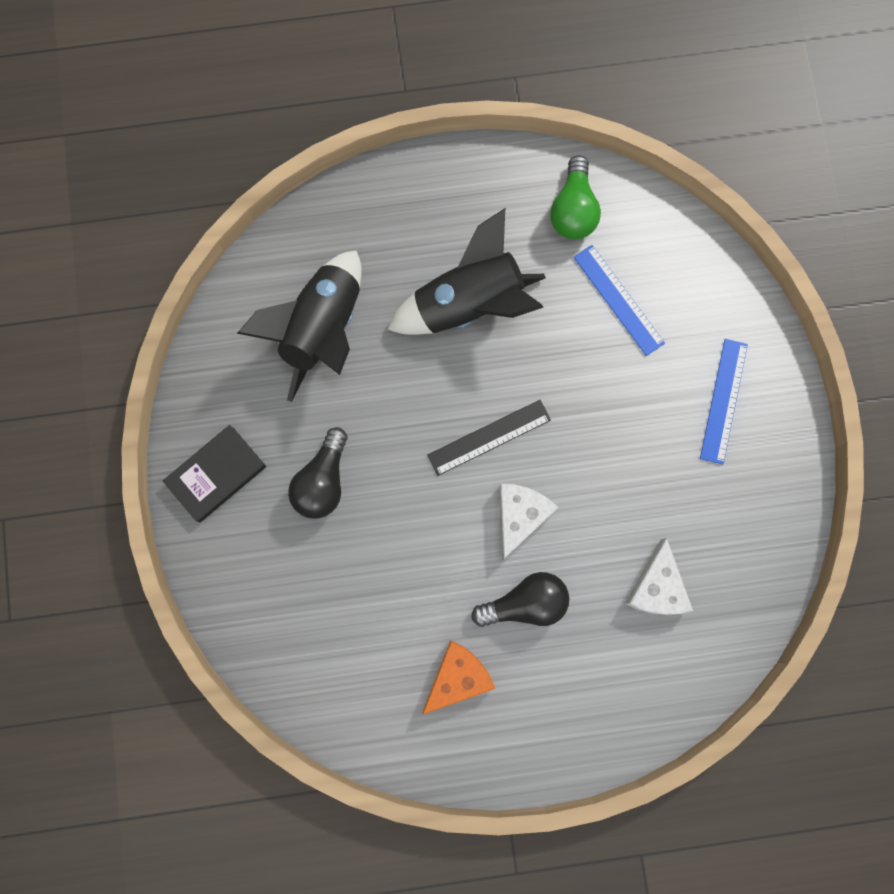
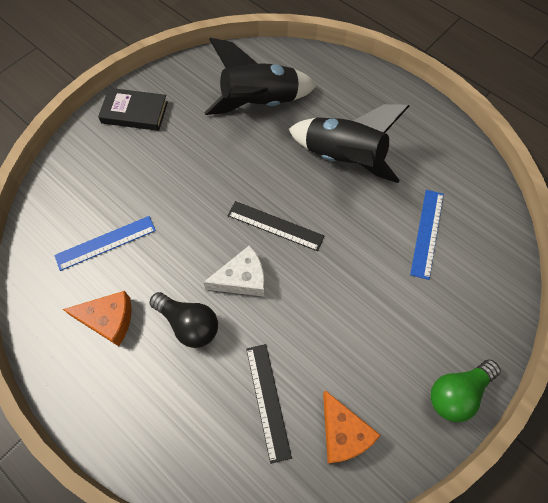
camera: 50 degrees right, 15 degrees down
(323, 481) = (173, 162): black light bulb -> none
(573, 210) = (452, 170): green light bulb -> green light bulb (457, 393)
(657, 587) = (268, 401): white cheese -> black ruler
(723, 401) = (430, 345): blue ruler -> blue ruler (106, 243)
(735, 544) = (343, 433): none -> orange cheese

